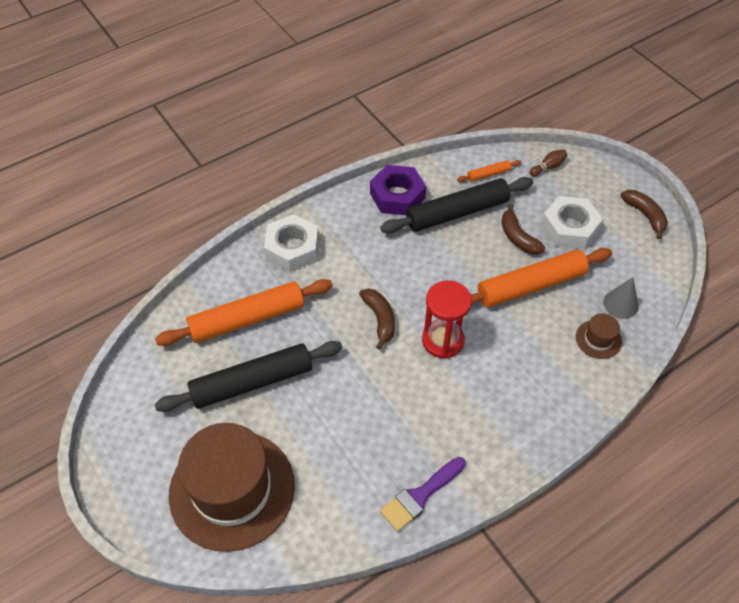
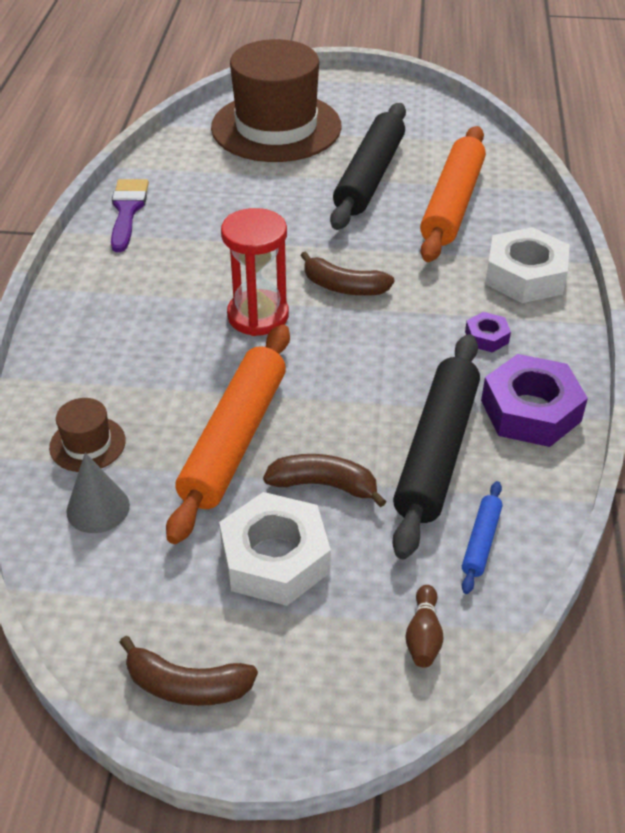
camera: 130 degrees right, 10 degrees down
(361, 237) = (486, 337): none -> purple nut
(488, 174) = (481, 541): orange rolling pin -> blue rolling pin

